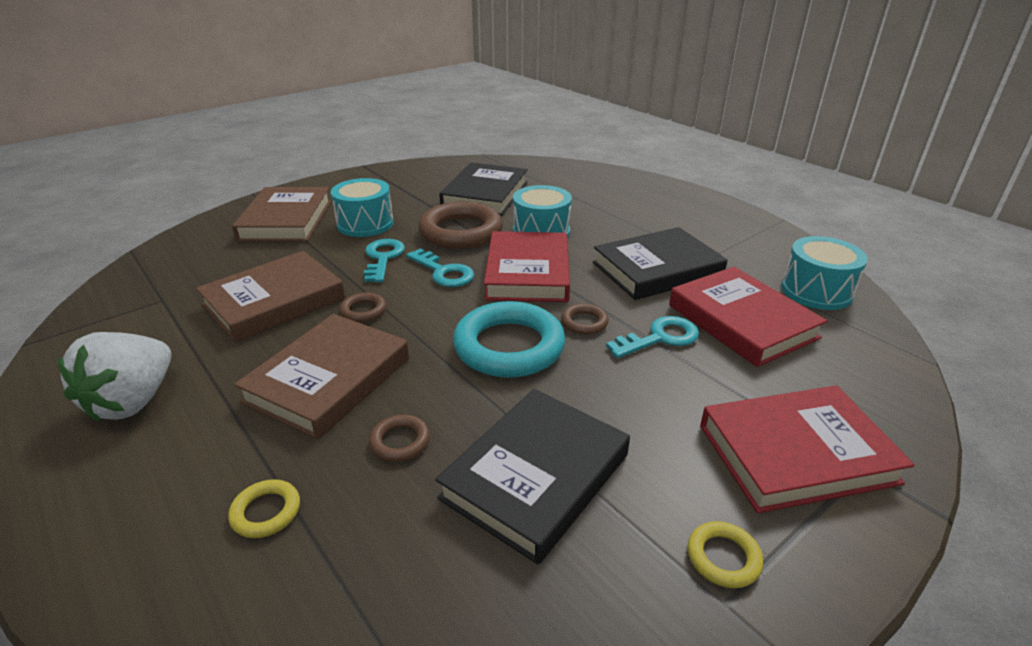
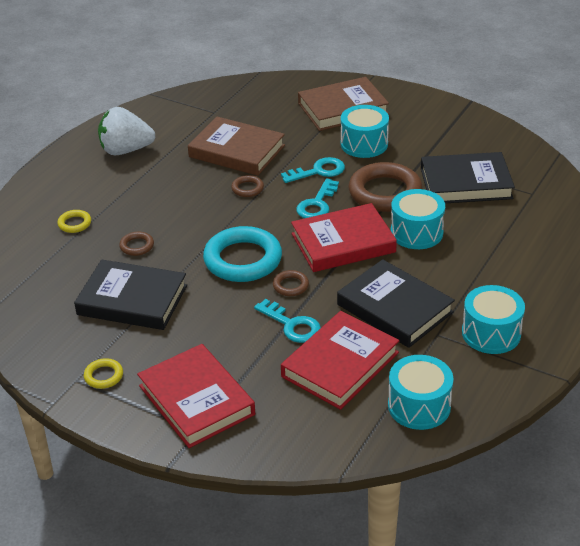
camera: 70 degrees right, 5 degrees up
(329, 380) = (173, 203): brown book -> none
(713, 233) = (491, 333): none -> turquoise drum

